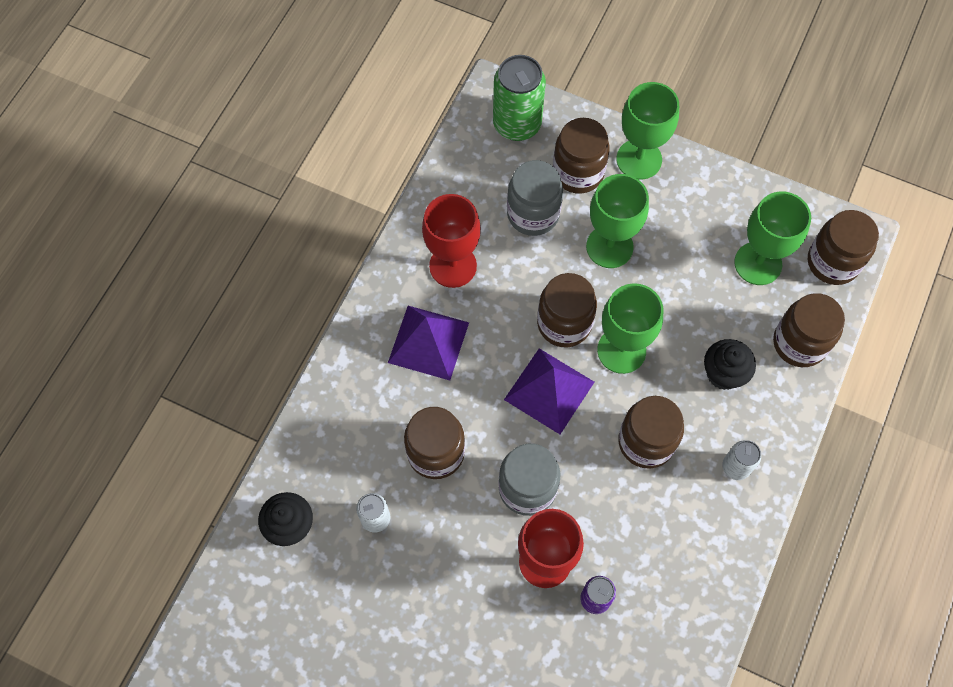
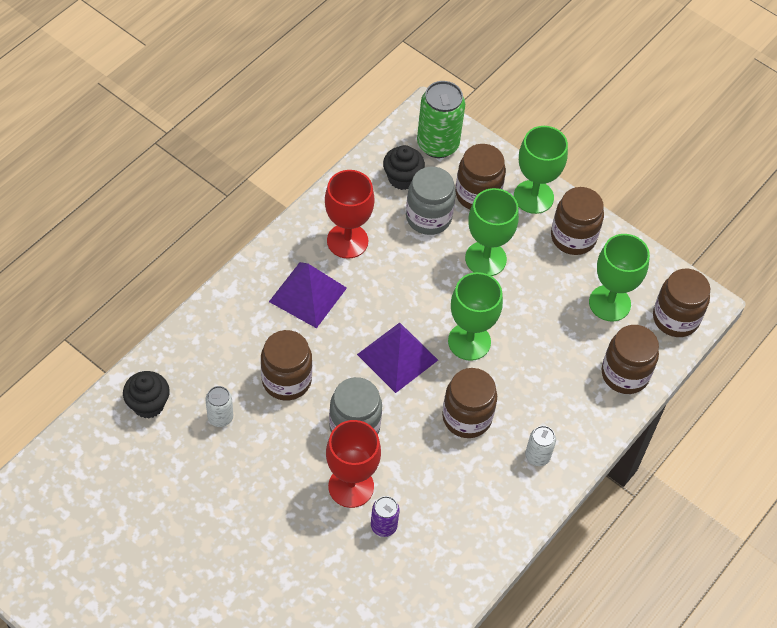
camera: 10 degrees right, 10 degrees down
(564, 323) = (427, 308): brown jar -> brown jar (573, 237)
(723, 373) = (551, 381): black cupcake -> black cupcake (402, 178)

